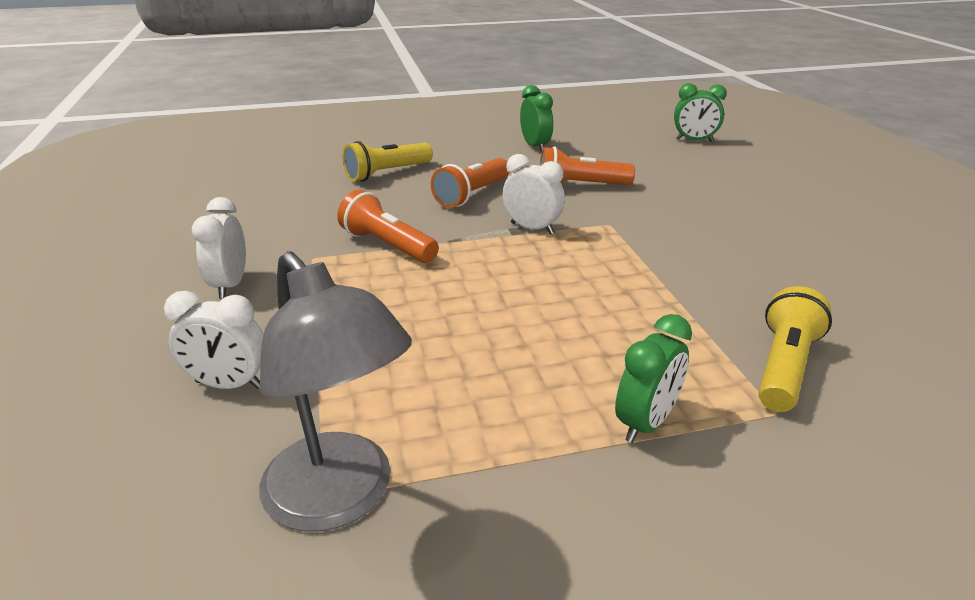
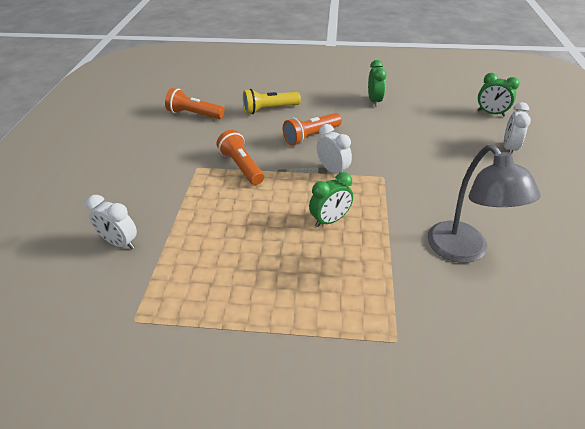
camera: 20 degrees right, 10 degrees up
(230, 285) = (147, 178): white clock -> white clock (509, 148)
(340, 498) = (139, 324): grey lamp -> grey lamp (464, 251)
(580, 186) = (384, 141): orange flashlight -> orange flashlight (194, 114)
(646, 423) = (315, 325): green clock -> green clock (330, 220)
(784, 366) = (424, 311): yellow flashlight -> none

